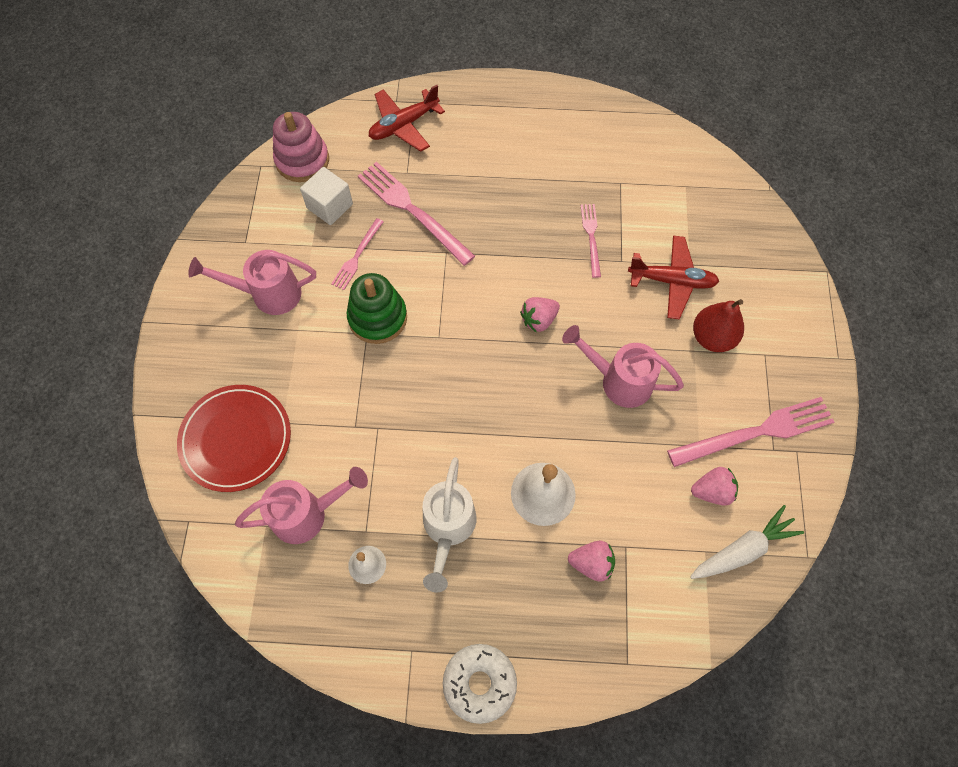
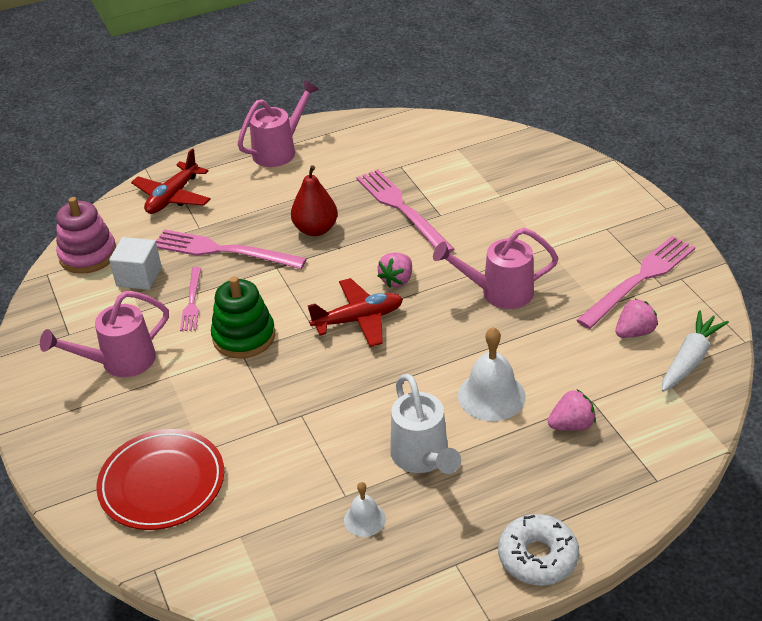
camera: 25 degrees left, 25 degrees down
(307, 514) = (277, 508): pink watering can -> pink watering can (279, 151)
(591, 237) = (402, 209): pink fork -> pink fork, size x1.81
(672, 281) = (493, 212): red plane -> red plane (358, 320)
(712, 337) = (555, 234): red pear -> red pear (315, 229)

